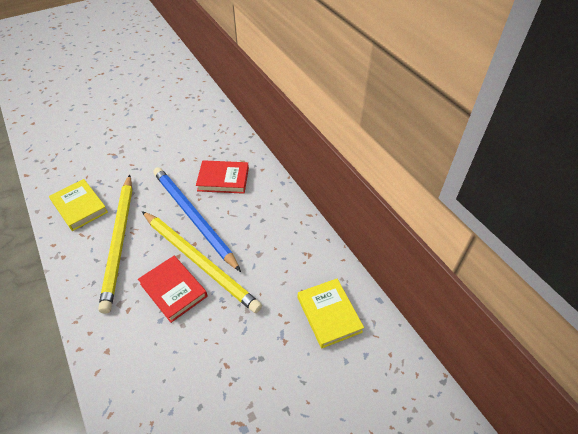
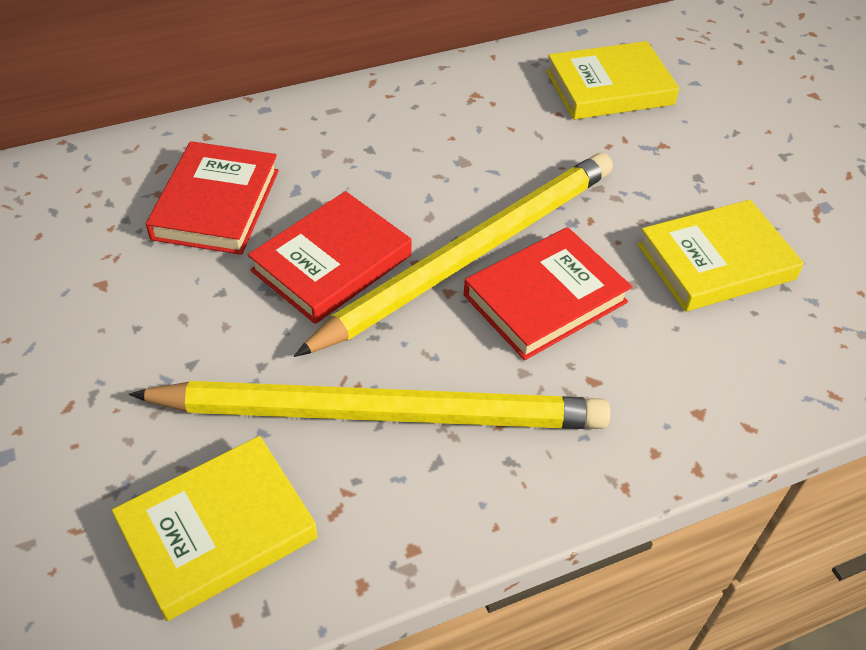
camera: 85 degrees left, 0 degrees up
(193, 217) = (331, 263): blue pencil -> red book
(197, 363) = (715, 262): none -> yellow book

